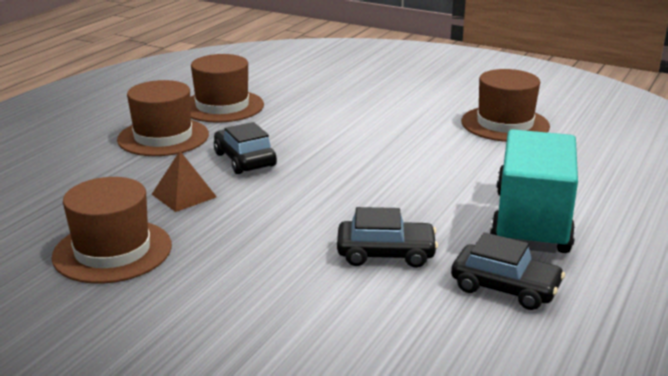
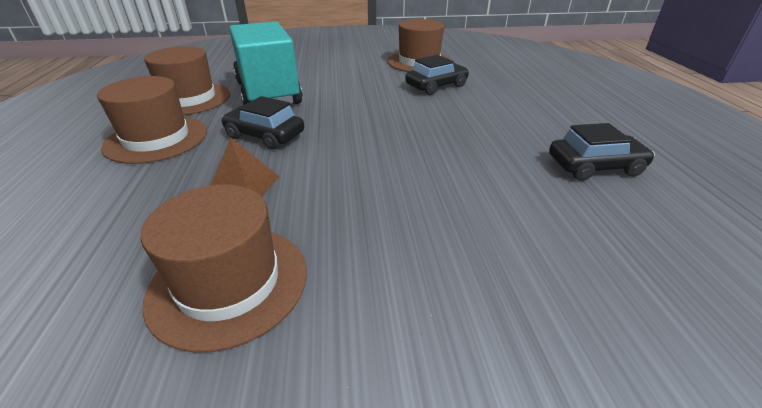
camera: 35 degrees left, 10 degrees up
(386, 254) = (485, 173): black car -> black car (436, 86)
(531, 222) = (531, 115): turquoise truck -> turquoise truck (268, 93)

